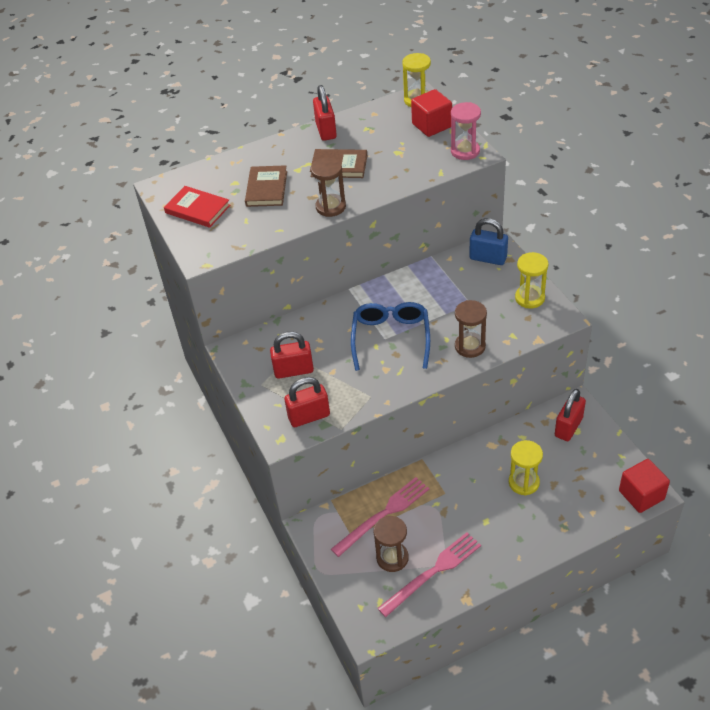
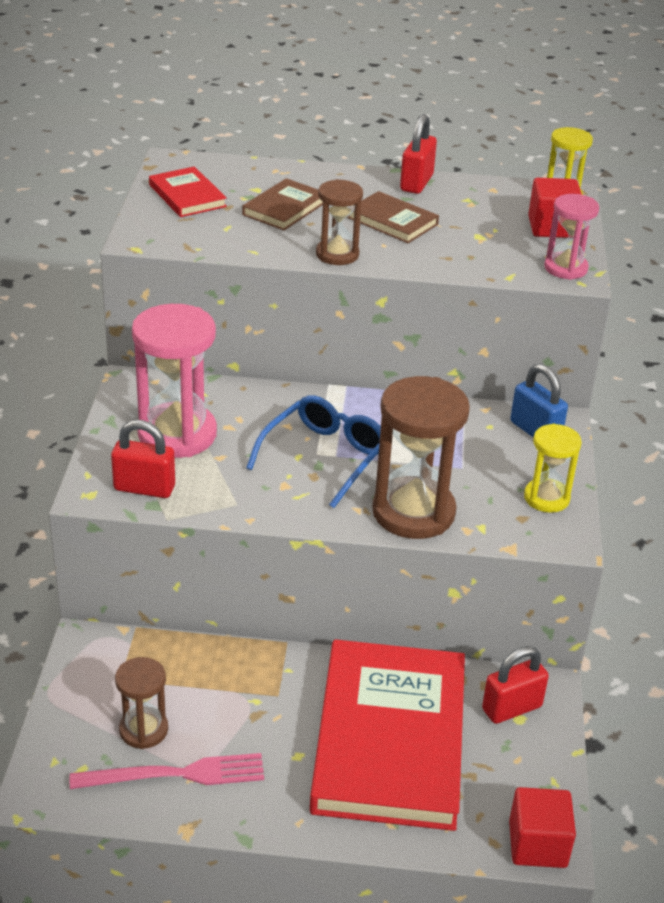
camera: 25 degrees right, 10 degrees down
(294, 370) = (177, 434): red padlock -> pink hourglass
(383, 514) = (180, 677): pink fork -> none
(470, 346) = (413, 512): brown hourglass -> brown hourglass, size x1.78
(524, 482) = (389, 739): yellow hourglass -> red book

